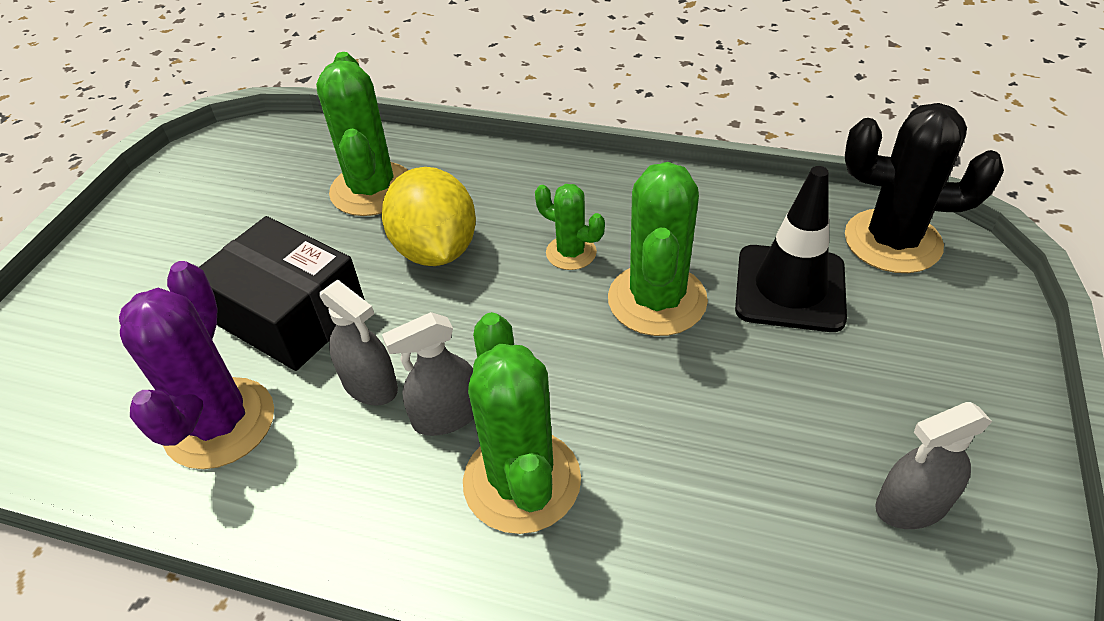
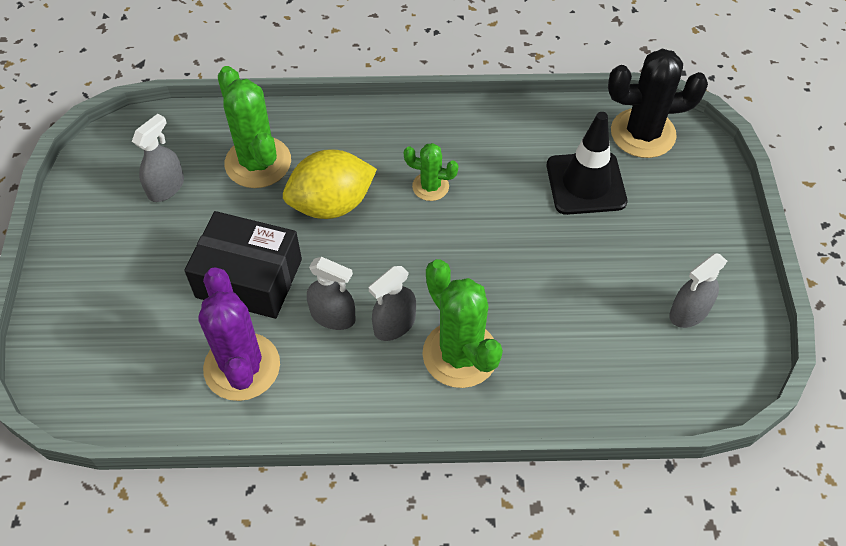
camera: 20 degrees left, 10 degrees up
(255, 197) = (166, 187): none -> grey spray bottle
(436, 250) = (331, 204): yellow lemon -> yellow lemon turned 75 degrees counterclockwise
(657, 300) = (502, 211): green cactus -> none

